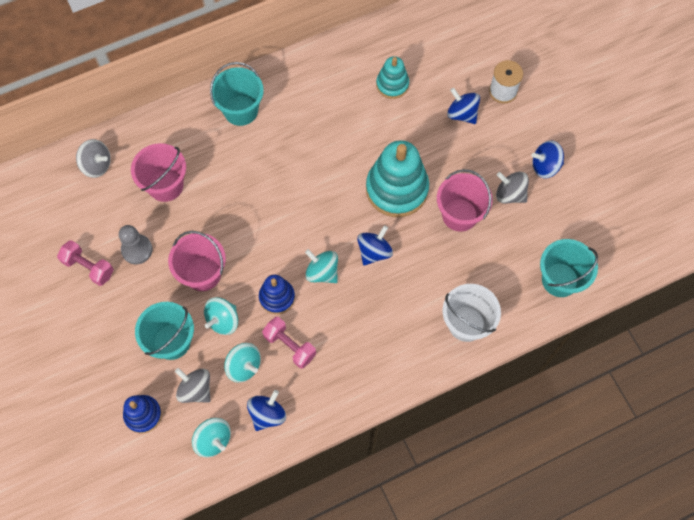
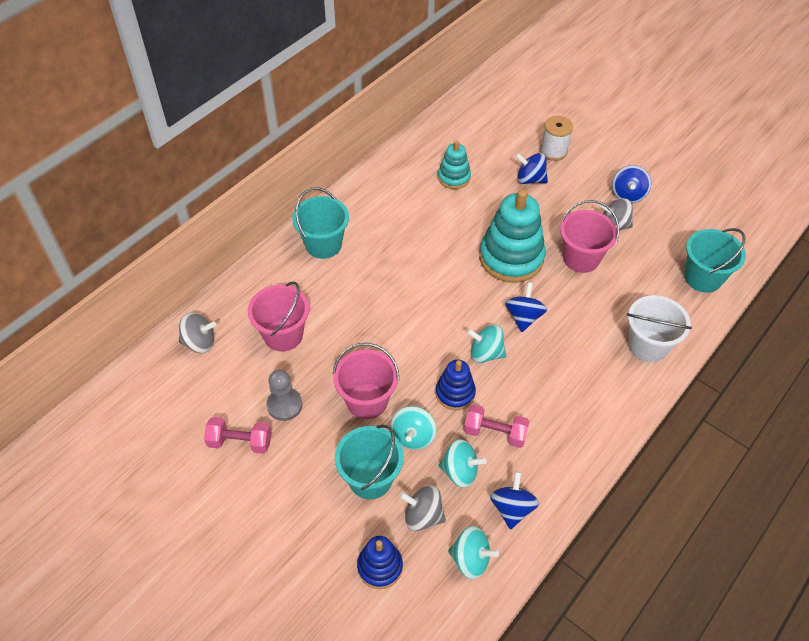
camera: 25 degrees left, 15 degrees down
(545, 166) = (628, 194): blue spinning top -> blue spinning top turned 45 degrees counterclockwise

